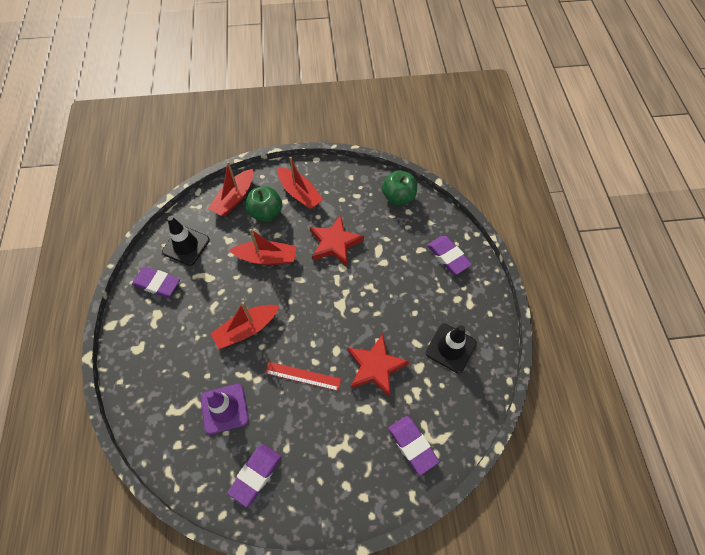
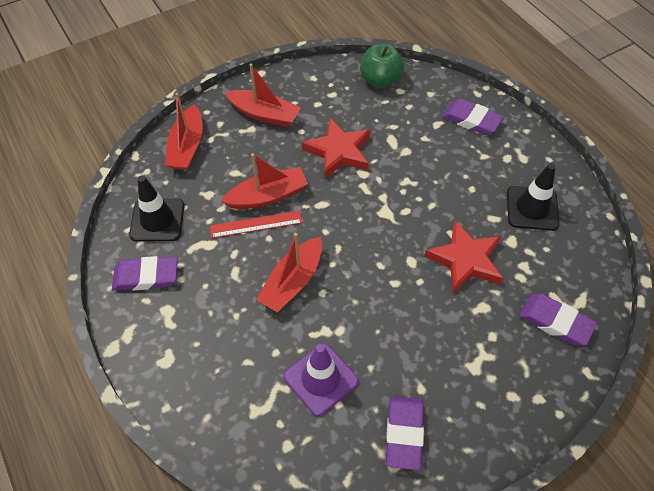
camera: 25 degrees left, 5 degrees down
(266, 213) = (236, 148): green apple -> none
(303, 376) = (391, 304): red ruler -> red ruler (256, 224)

